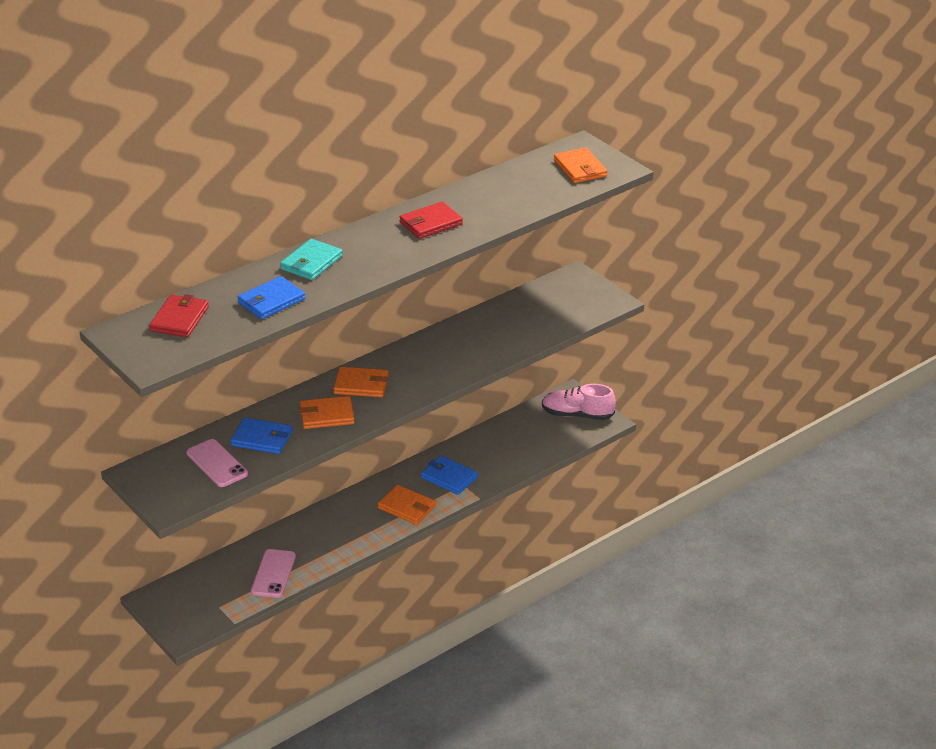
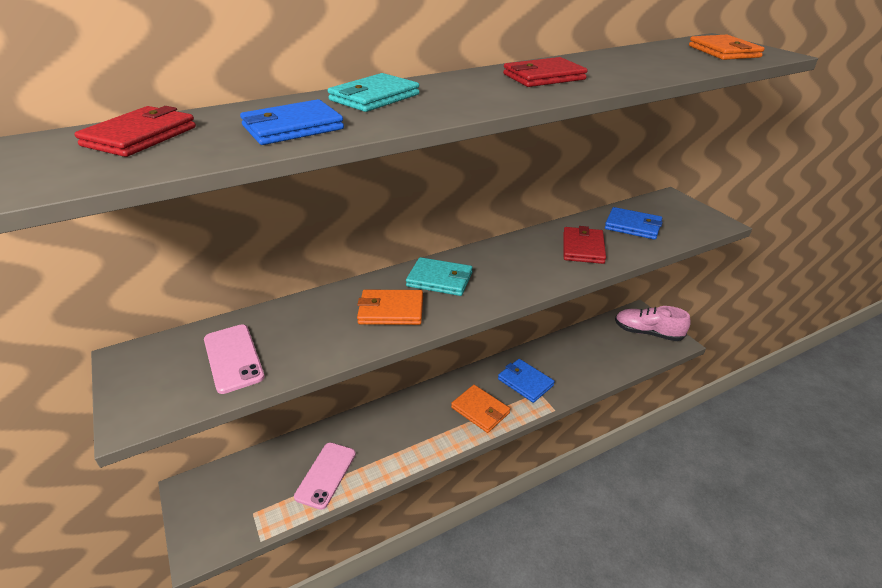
camera: 10 degrees right, 0 degrees up
(262, 438) = (303, 331): blue wallet -> blue wallet (633, 226)
(361, 385) = (440, 279): orange wallet -> turquoise wallet
(485, 341) = (583, 248): none -> red wallet

